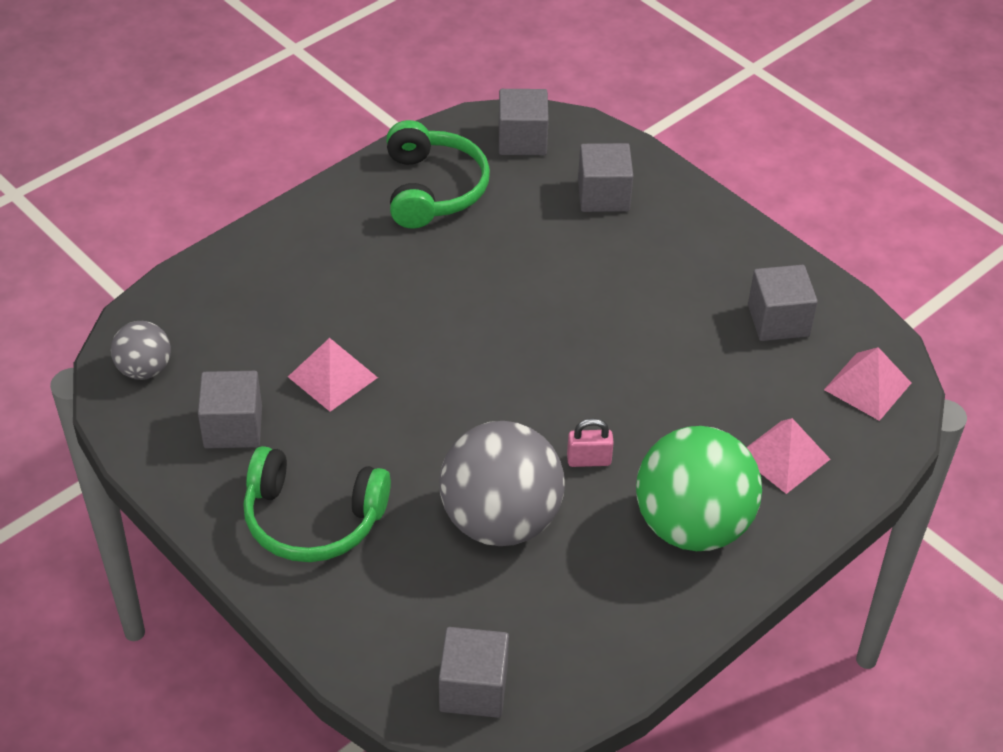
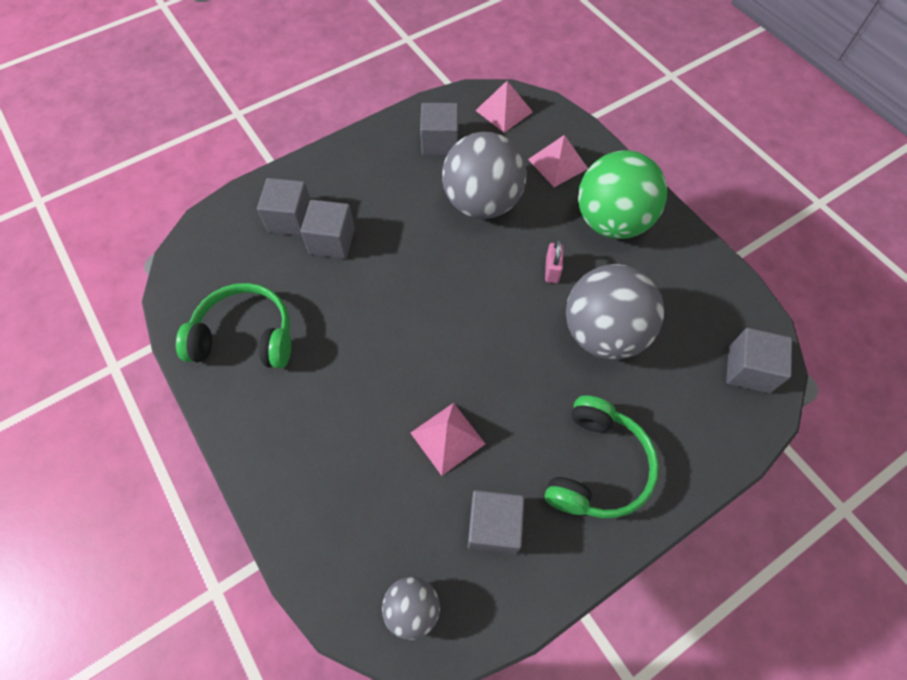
camera: 80 degrees left, 15 degrees up
(522, 140) = (208, 263): grey cube -> grey cube (332, 241)
(684, 376) = (482, 203): none -> grey ball

